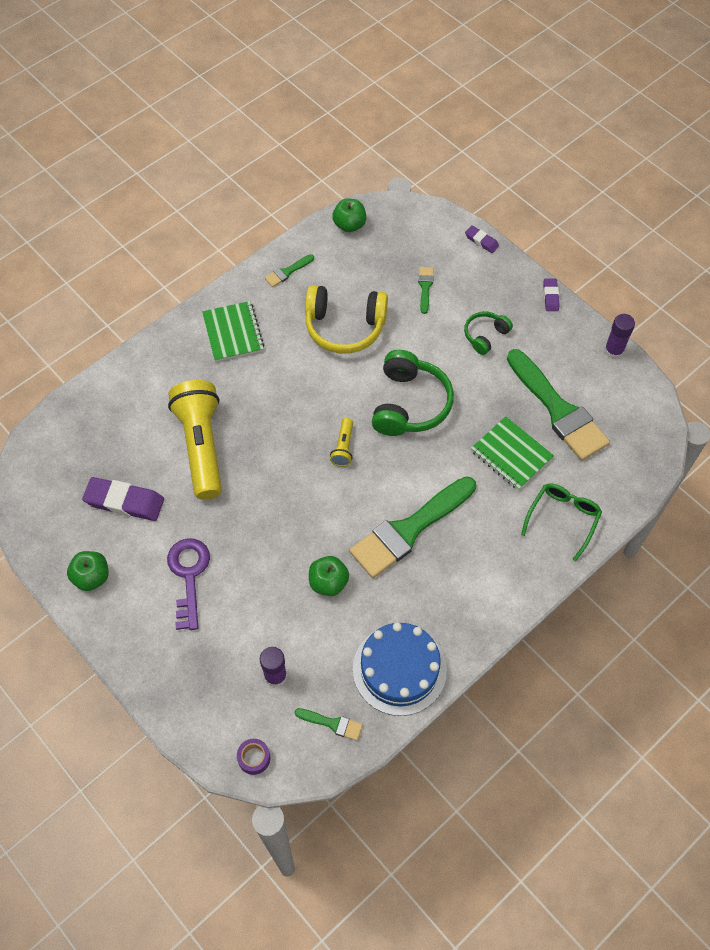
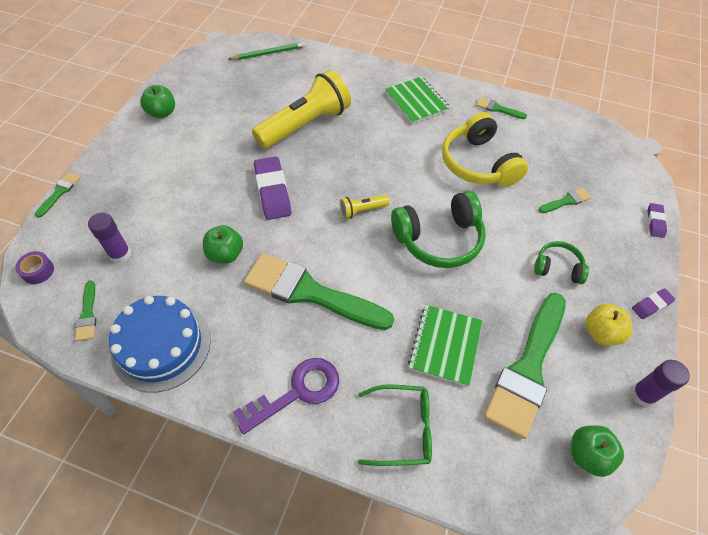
camera: 60 degrees right, 5 degrees down
(62, 433) = (269, 53): none -> green pencil
(124, 502) = (232, 104): purple eraser -> purple eraser (272, 191)
(154, 714) = (60, 192): none -> green brush
(188, 576) = (188, 163): purple key -> purple key (297, 392)
(233, 333) = (416, 101): green notebook -> green notebook turned 75 degrees counterclockwise
(349, 225) = (577, 127): green apple -> green apple (588, 455)
(555, 344) = (601, 333): none -> yellow apple

